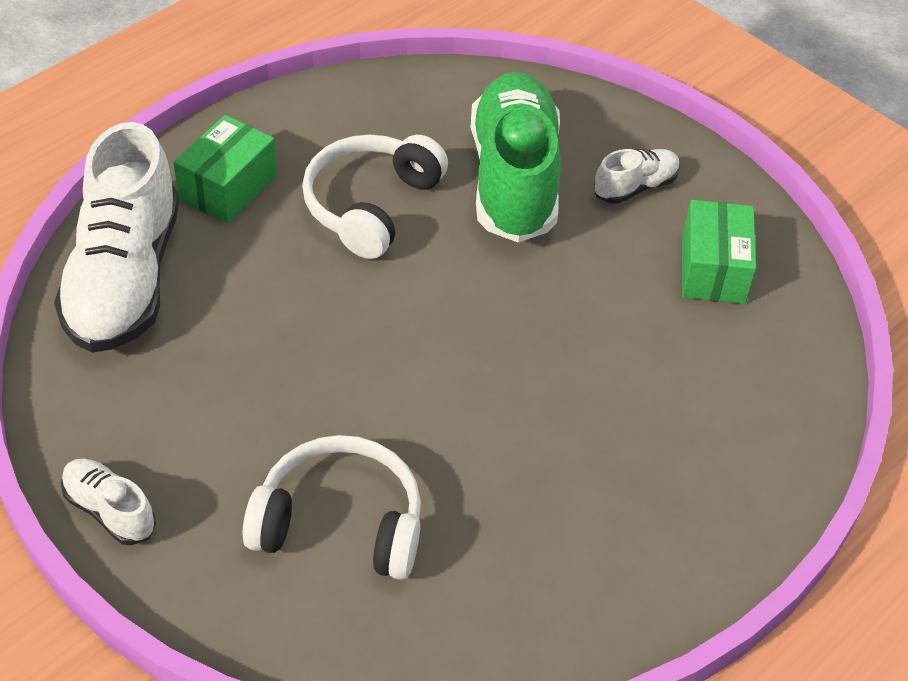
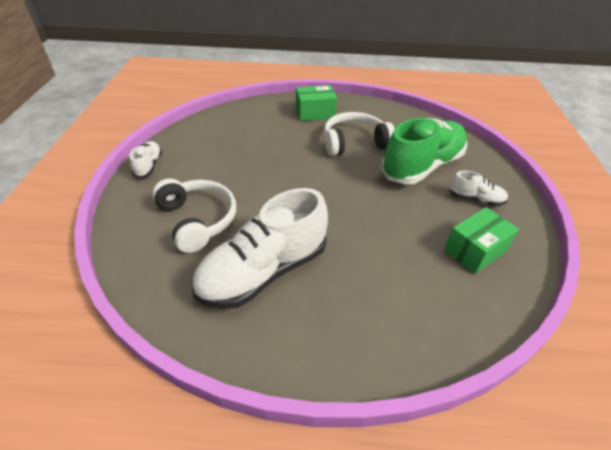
camera: 50 degrees right, 5 degrees down
(124, 278) = (249, 116): white shoe -> white shoe (264, 271)

